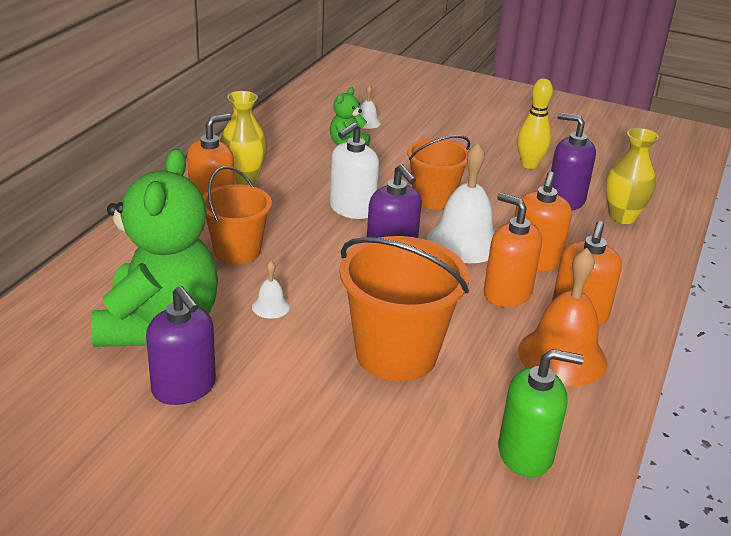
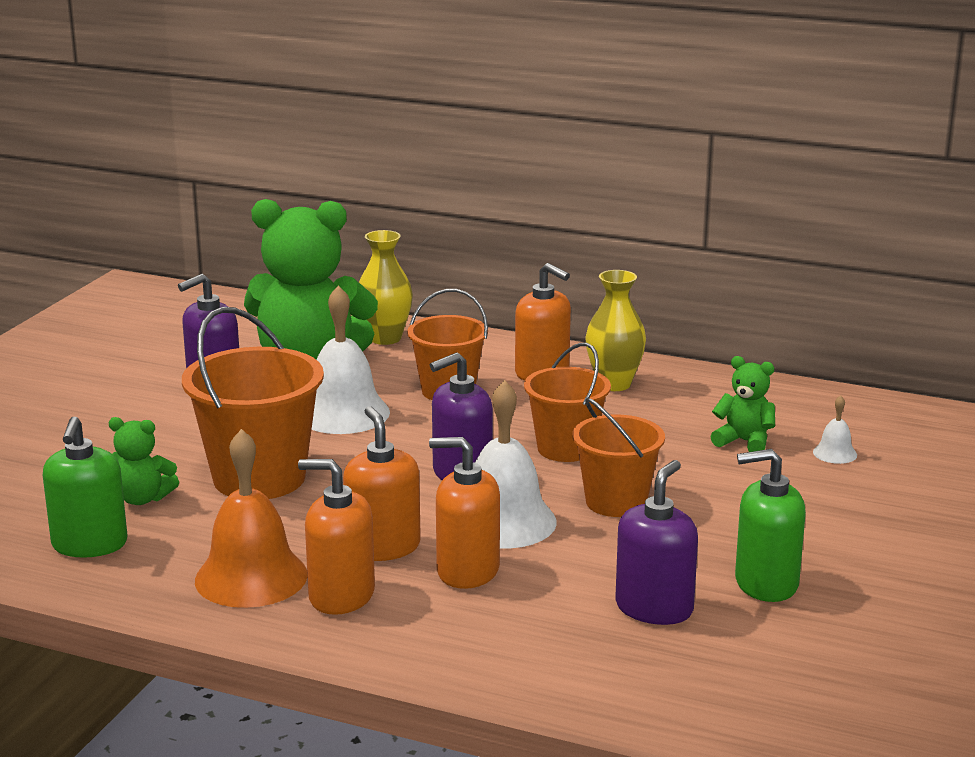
camera: 90 degrees right, 10 degrees down
(270, 306) = (343, 413): white bell -> white bell, size x2.24
(352, 209) = (566, 448): white soap dispenser -> orange bucket
(436, 424) = (142, 498): none -> green teddy bear
(507, 293) = (383, 547): orange soap dispenser -> orange soap dispenser turned 60 degrees counterclockwise
(529, 165) = (766, 583): yellow bowling pin -> green soap dispenser
(622, 217) = (619, 658): yellow vase -> yellow vase (385, 338)

